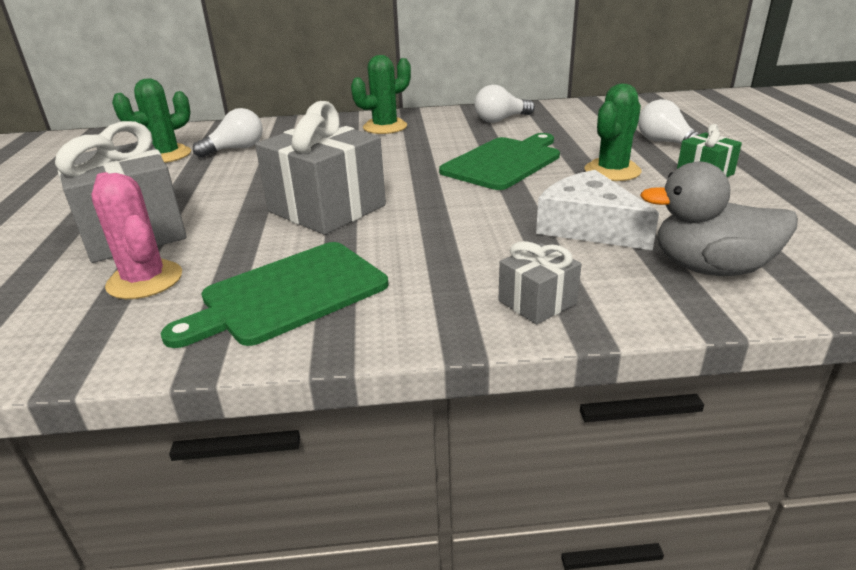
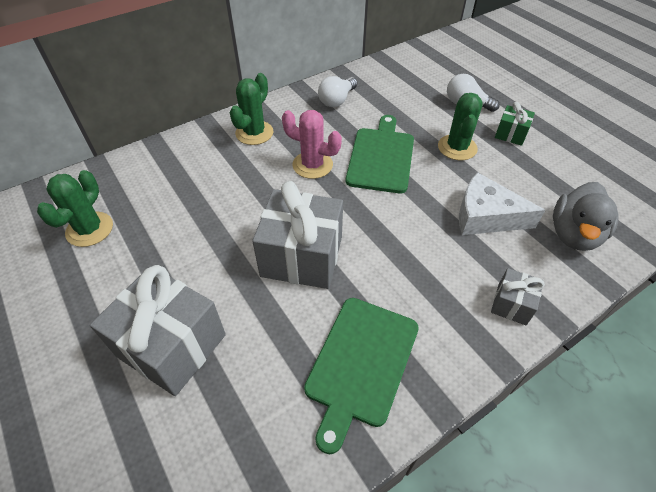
camera: 30 degrees left, 20 degrees up
(145, 280) = (241, 396): pink cactus -> pink cactus (312, 165)
(236, 149) = (150, 201): white light bulb -> none
(710, 268) = (574, 234): grey duck -> grey duck turned 45 degrees counterclockwise

